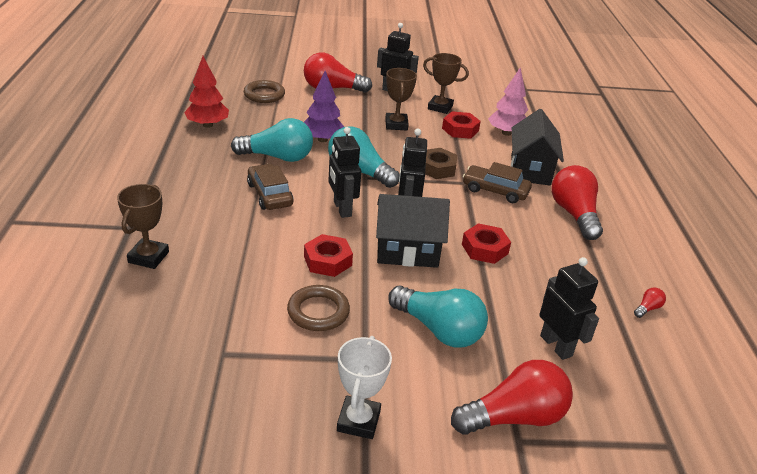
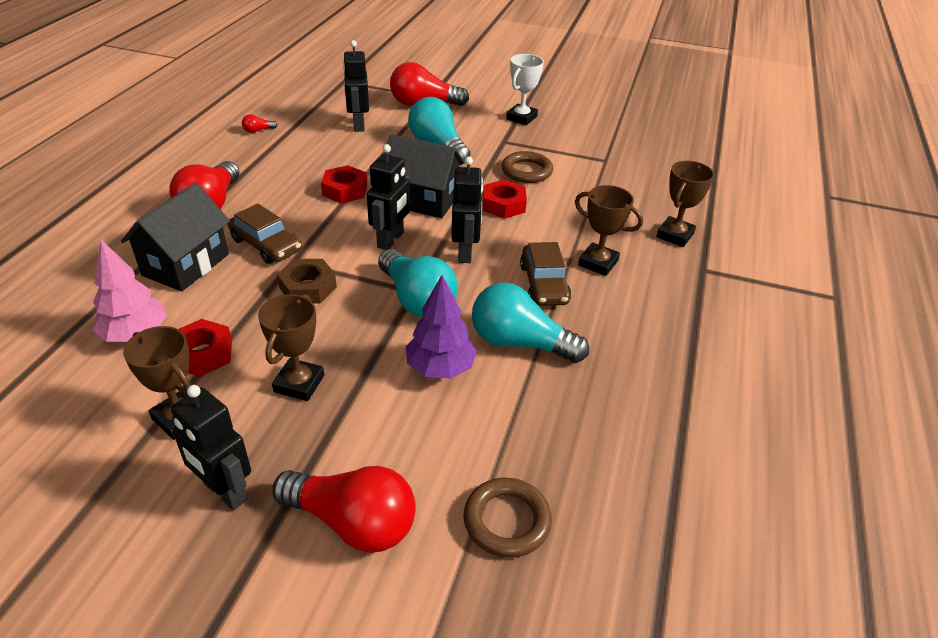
camera: 160 degrees left, 5 degrees up
(208, 125) = (623, 436): red tree -> none
(226, 218) = (598, 263): none -> brown trophy

